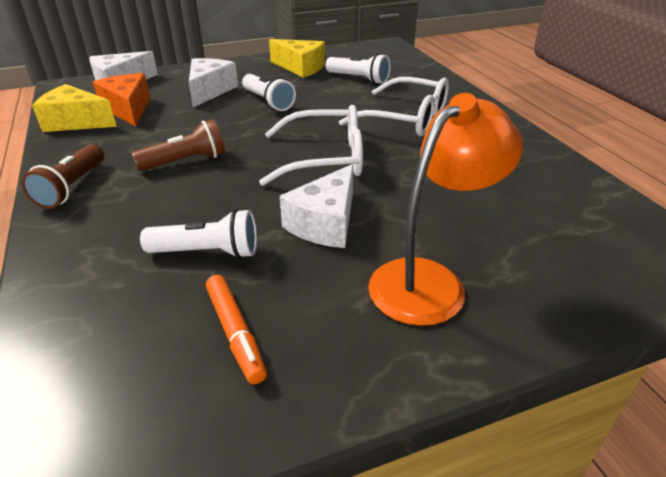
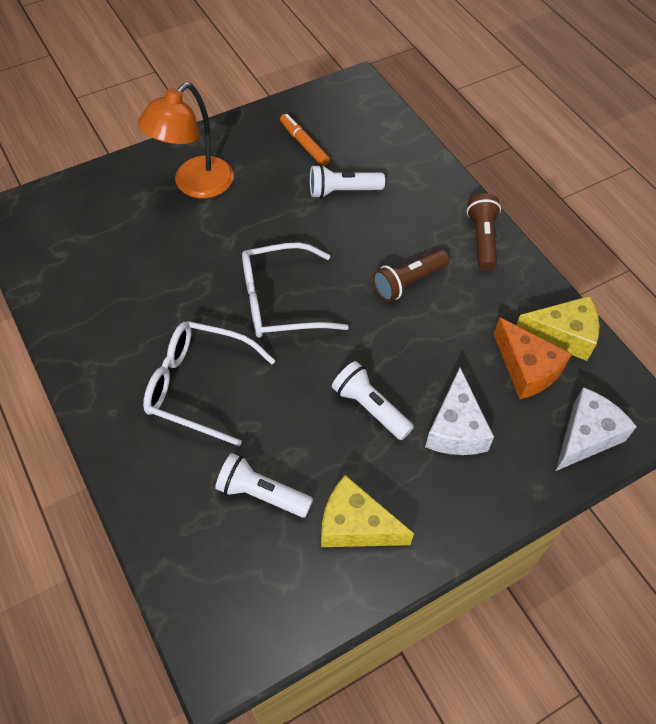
camera: 170 degrees right, 20 degrees up
(325, 223) = (268, 224): white cheese -> none

